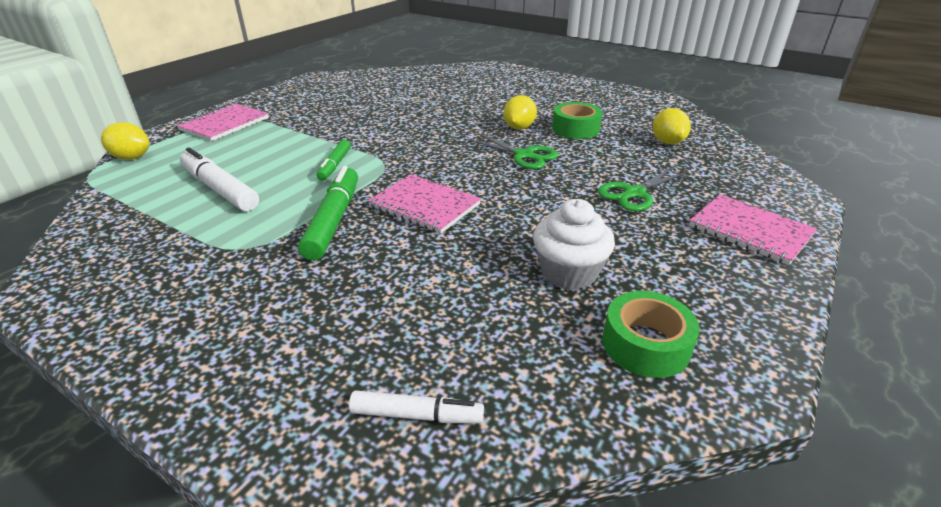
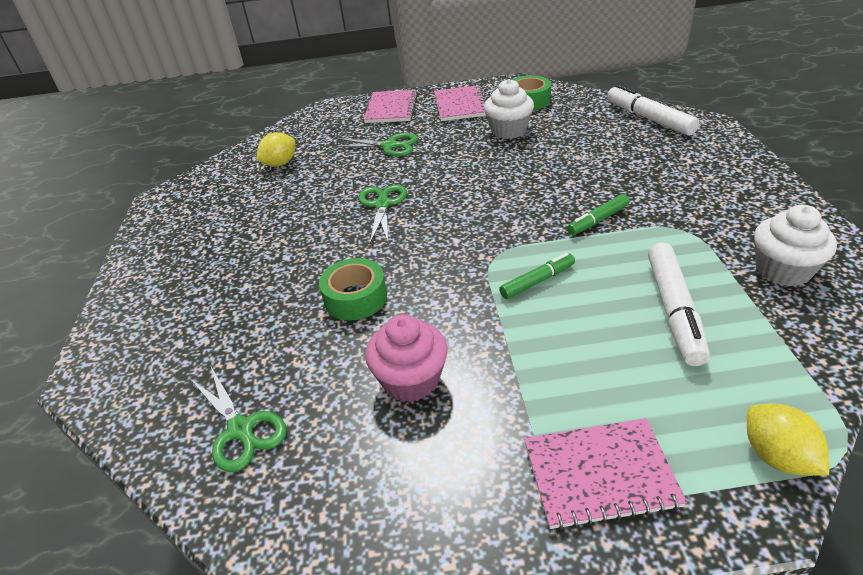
camera: 125 degrees left, 5 degrees up
(129, 252) = (782, 270): none -> white cupcake
(333, 220) = (598, 220): green marker -> green marker, size x0.60
(350, 112) = (411, 380): none -> pink cupcake
(399, 81) = (241, 429): none -> green scissors
(416, 415) = (649, 118): white marker -> white marker, size x1.66
(424, 205) = (521, 200): pink notebook -> pink notebook (460, 105)
(519, 128) = (323, 235): yellow lemon -> none
(575, 129) = (293, 208): green tape -> green tape (355, 298)

